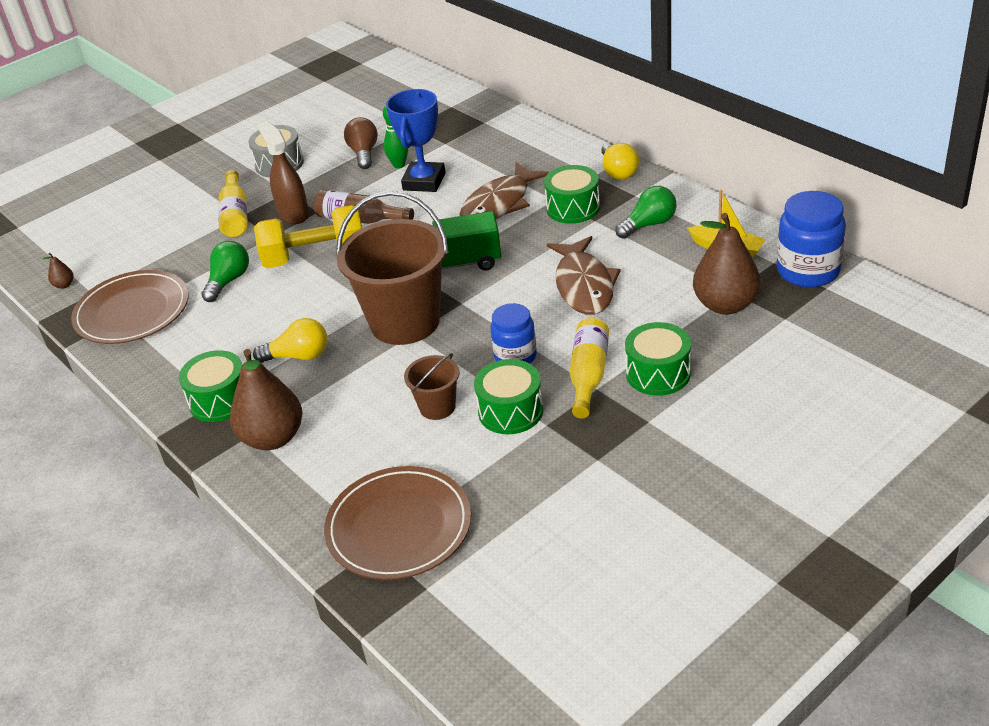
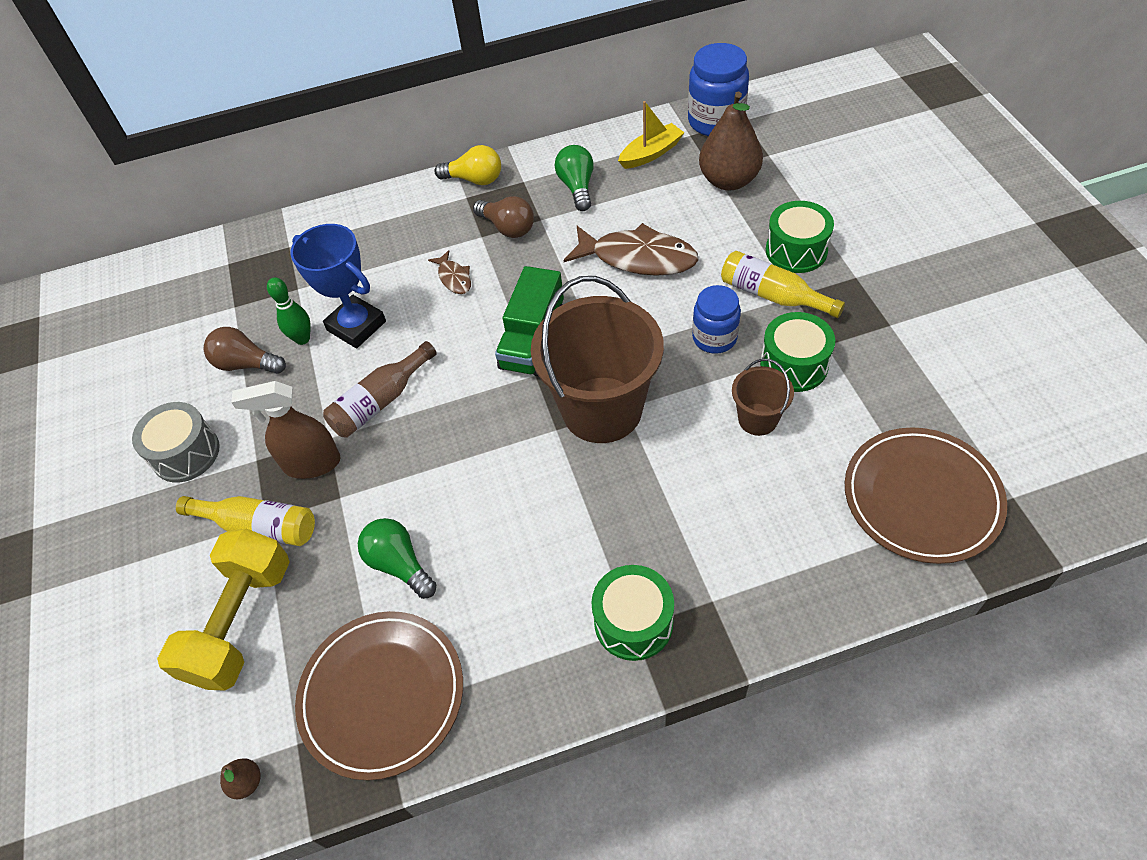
camera: 65 degrees left, 15 degrees up
(273, 438) = (731, 580): brown pear -> none
(299, 356) = (599, 522): yellow light bulb -> none
(315, 257) = (420, 462): yellow dumbbell -> yellow dumbbell (241, 622)
(499, 204) = (454, 278): brown fish -> brown fish, size x0.49
(573, 208) = (507, 228): green drum -> brown light bulb

